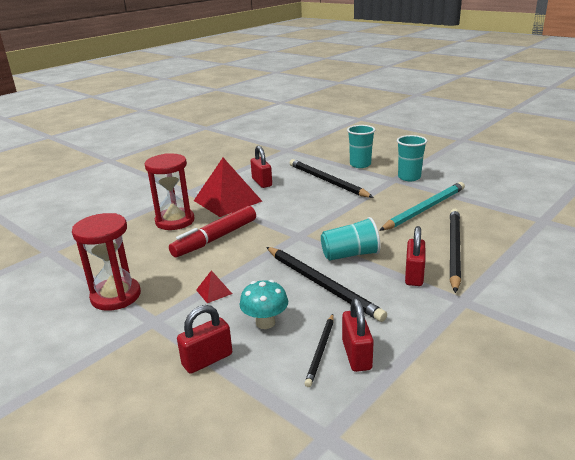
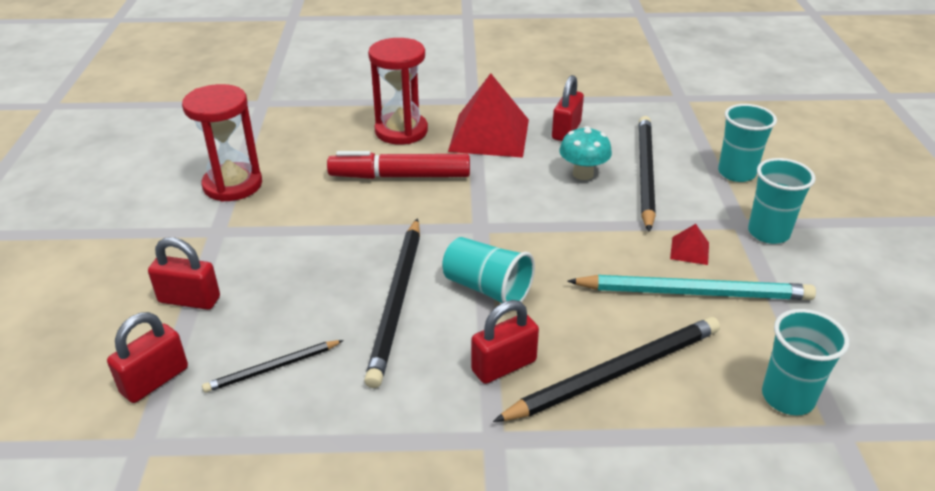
camera: 45 degrees right, 10 degrees up
(214, 291) = (301, 236): red pyramid -> red pyramid (689, 250)
(265, 322) = (283, 301): turquoise mushroom -> turquoise mushroom (583, 174)
(356, 355) = (290, 399): red padlock -> red padlock (155, 380)
(513, 221) = (787, 397): none -> turquoise cup

